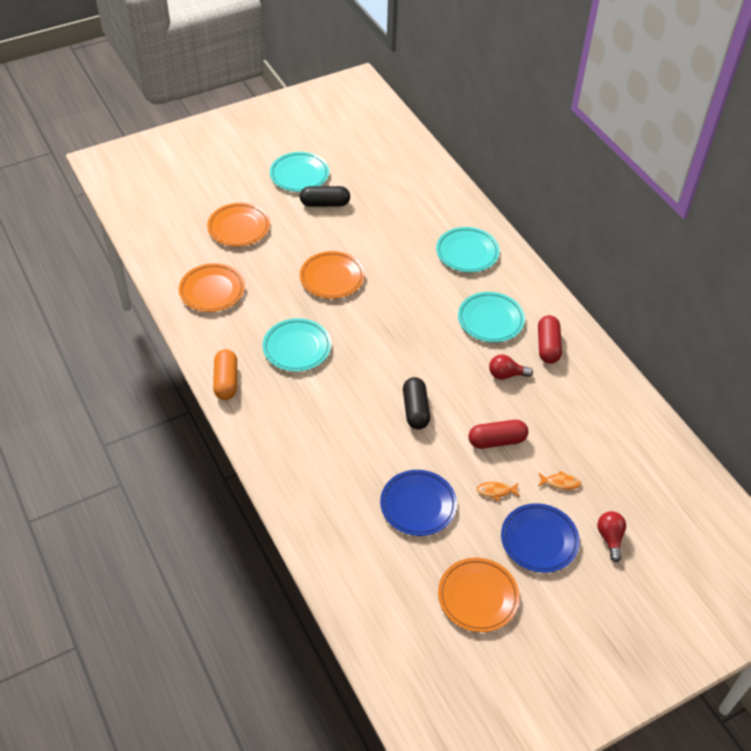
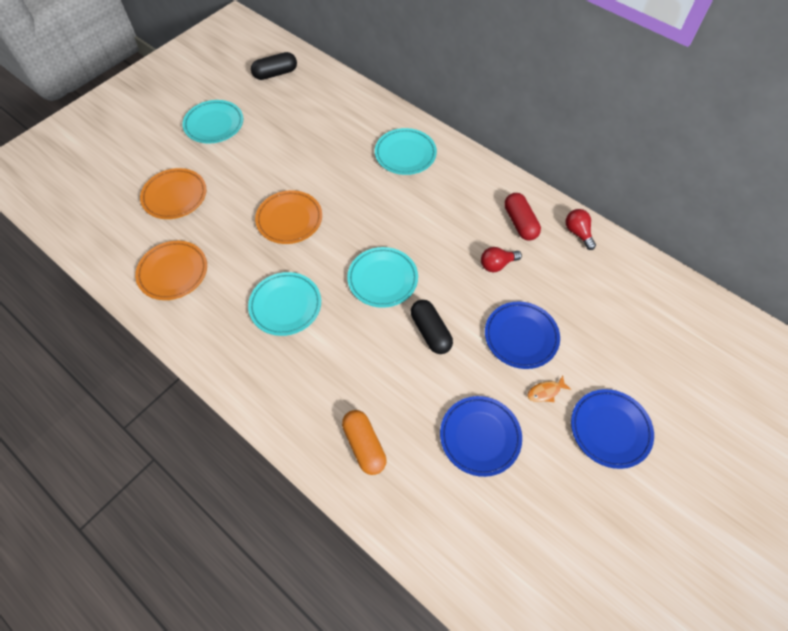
camera: 20 degrees left, 10 degrees up
(226, 381) = (227, 369): orange capsule -> orange capsule (364, 445)
(325, 204) = (251, 146): black capsule -> black capsule (275, 74)
(478, 597) = (584, 518): orange plate -> none
(490, 320) = (457, 214): turquoise plate -> turquoise plate (382, 279)
(497, 441) = (521, 337): red capsule -> blue plate
(560, 483) = (599, 359): orange fish -> none
(610, 538) = (670, 401): red light bulb -> red light bulb (578, 233)

